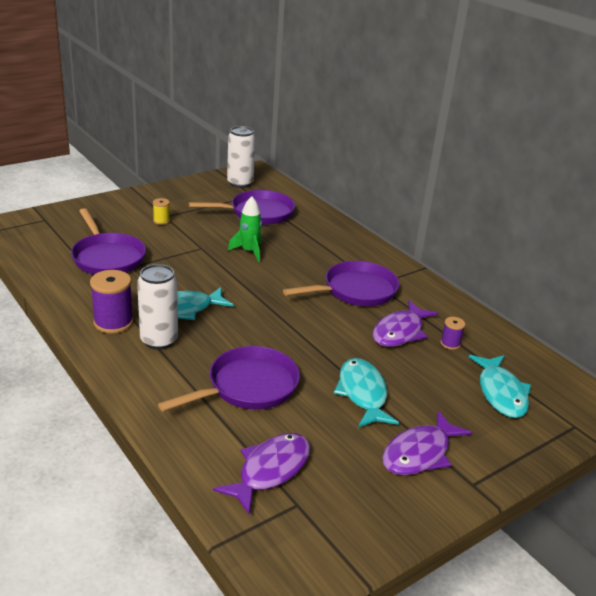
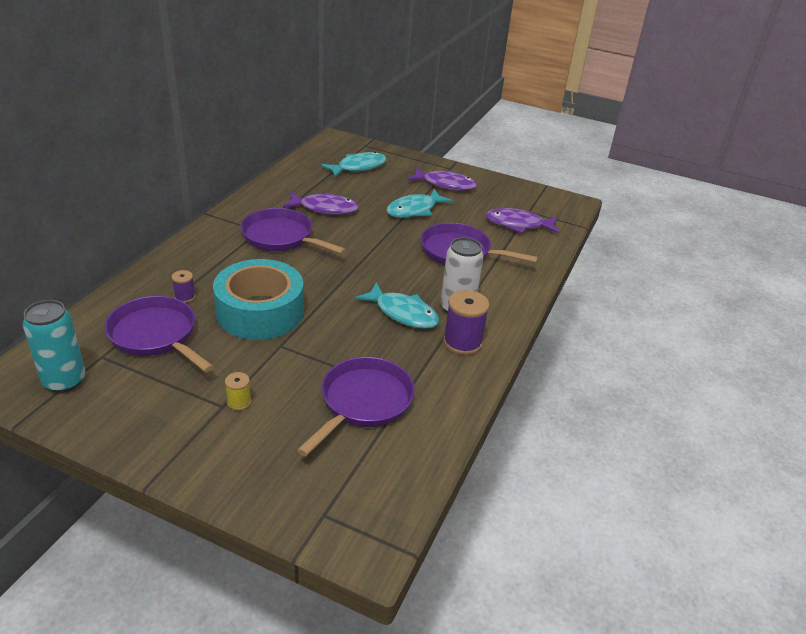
camera: 120 degrees left, 5 degrees up
(240, 183) = (64, 381): white can -> turquoise can
(249, 251) = (260, 312): green rocket -> turquoise tape
(450, 343) = (319, 188): purple spool -> purple spool (185, 297)

